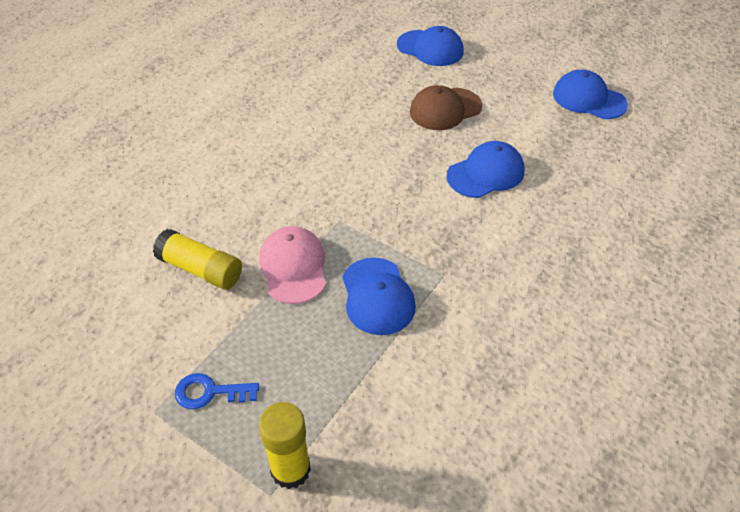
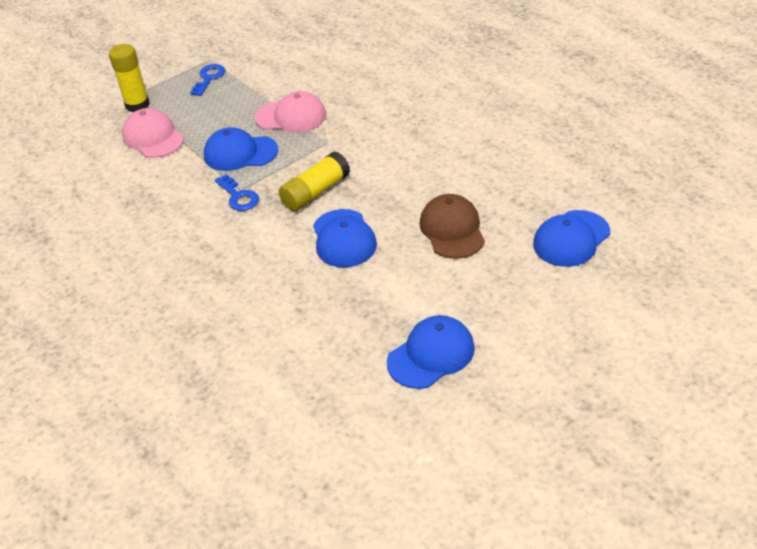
camera: 110 degrees right, 5 degrees down
(200, 269) = (311, 76): yellow glue stick -> yellow glue stick (316, 192)
(367, 411) = (153, 137): none -> pink cap
(456, 273) = (238, 196): none -> blue key

